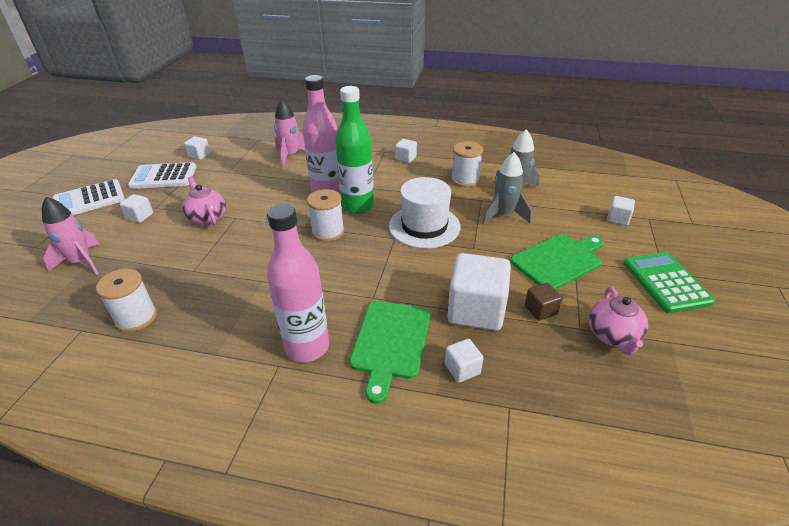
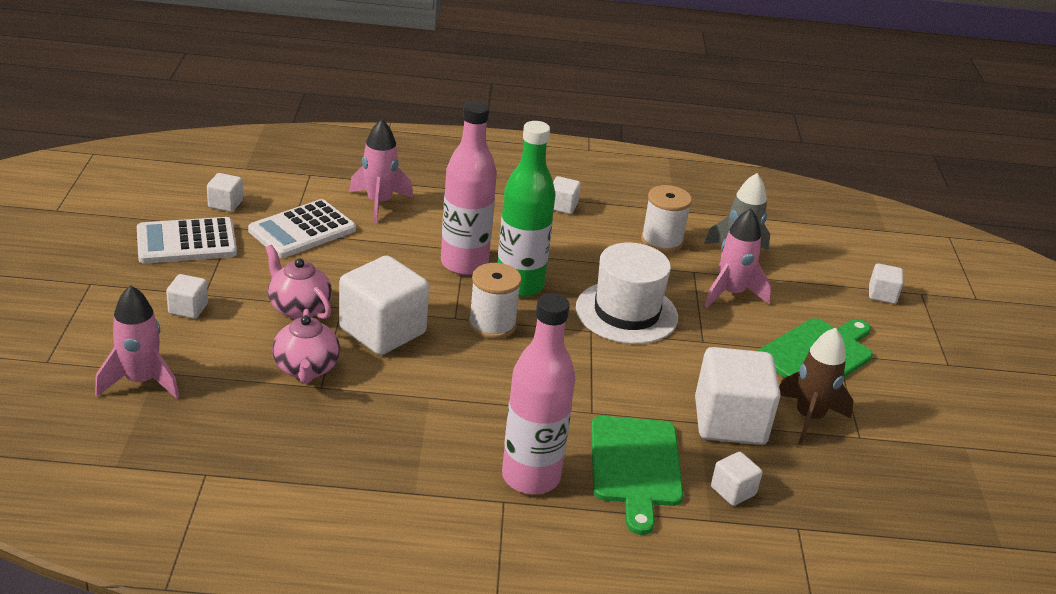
camera: 15 degrees left, 5 degrees down
(89, 200) = (84, 283): white calculator -> white calculator (302, 230)
(136, 317) = (276, 454): white spool -> none
(253, 234) = (382, 331): none -> white cube
(504, 215) = (731, 293): grey rocket -> pink rocket
(540, 310) = (809, 418): brown cube -> brown rocket
(613, 336) = (900, 444): pink teapot -> pink teapot (306, 369)
(666, 282) = (952, 377): green calculator -> none

